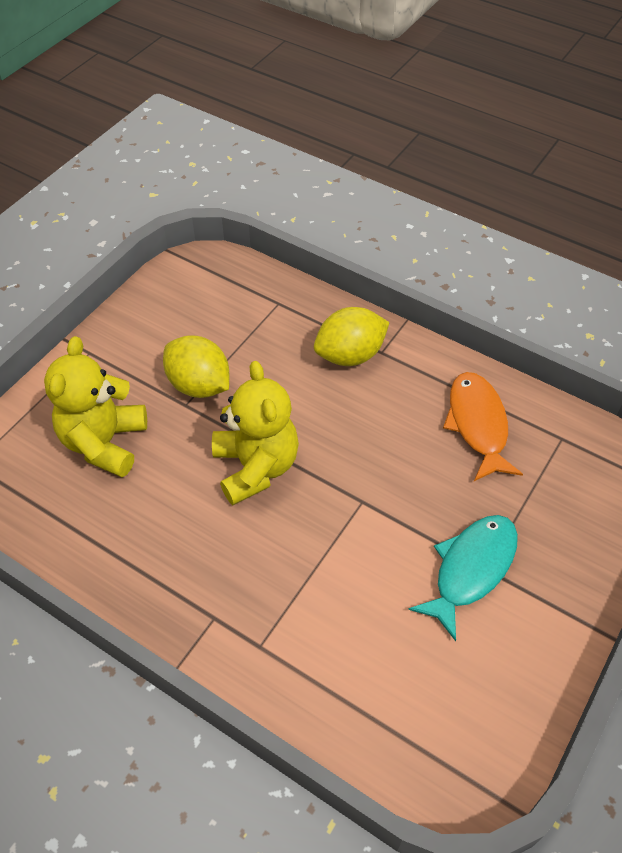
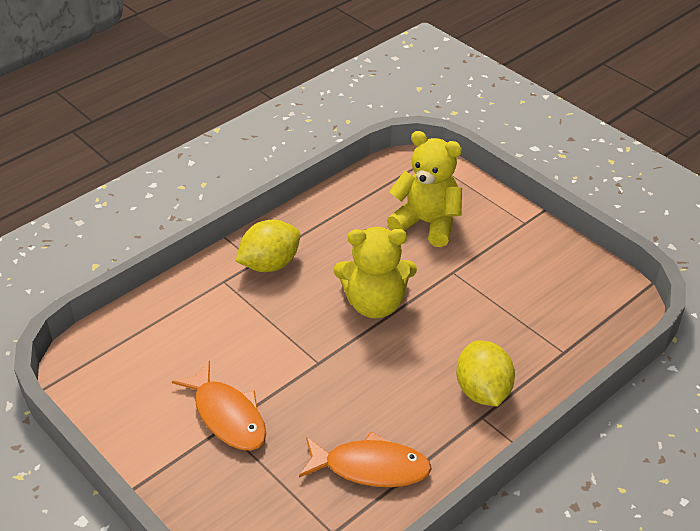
camera: 105 degrees right, 10 degrees down
(199, 385) = (472, 282): yellow lemon -> yellow lemon (270, 264)
(471, 569) = (227, 416): turquoise fish -> orange fish

